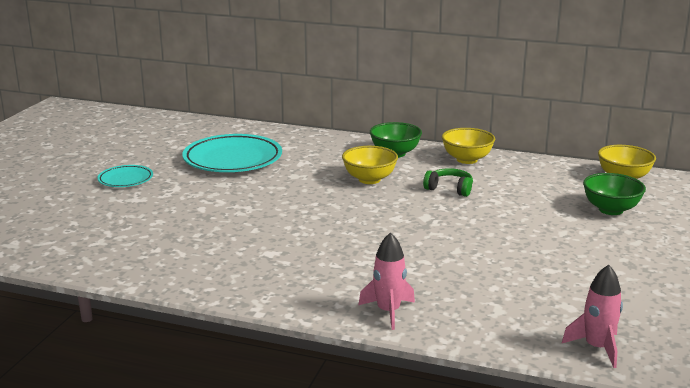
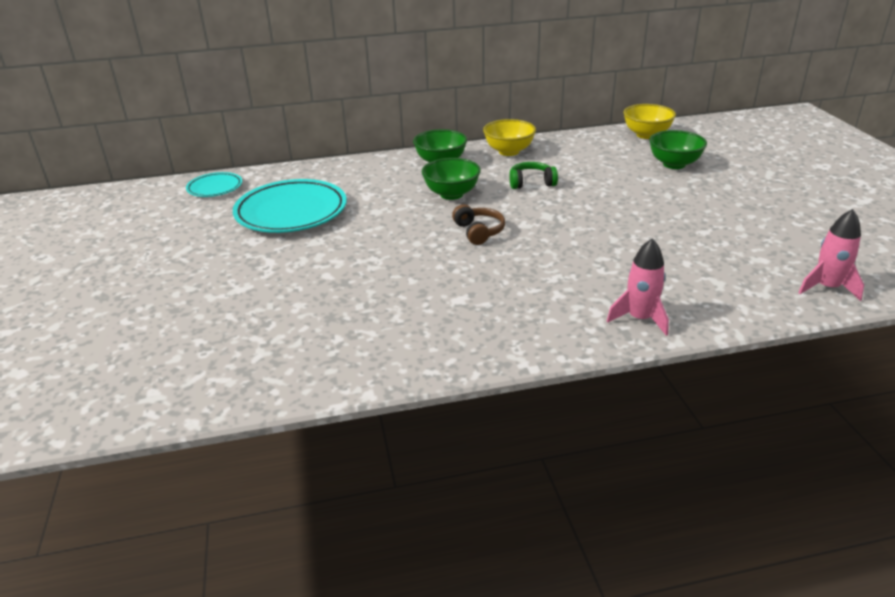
camera: 30 degrees left, 10 degrees up
(125, 179) = (198, 269): turquoise plate -> turquoise plate (215, 188)
(351, 212) = (479, 232): none -> brown headphones
(369, 179) = (451, 194): yellow bowl -> green bowl

